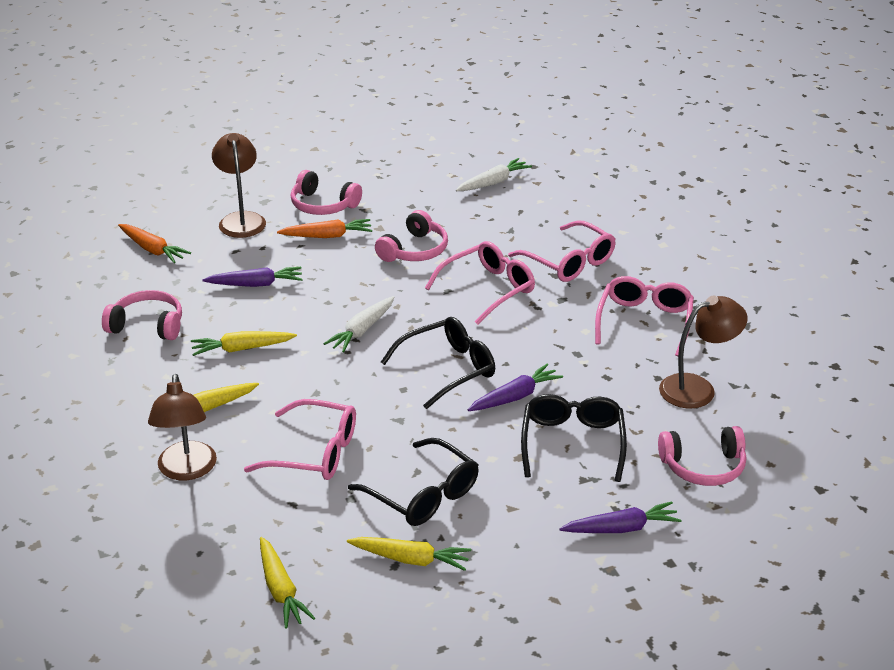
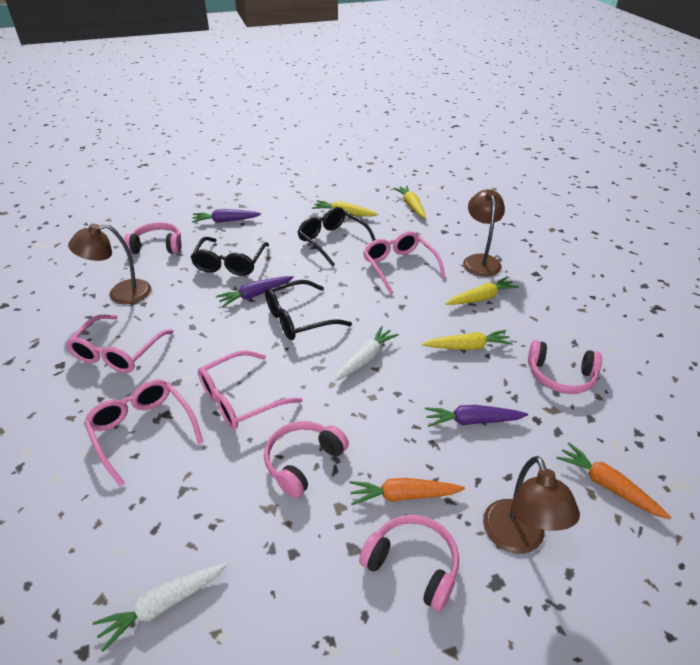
camera: 175 degrees left, 5 degrees up
(315, 452) = (399, 266): pink glasses -> pink glasses turned 45 degrees clockwise

